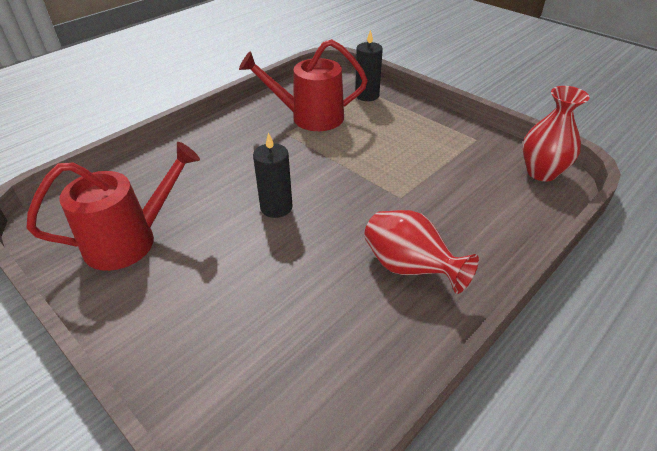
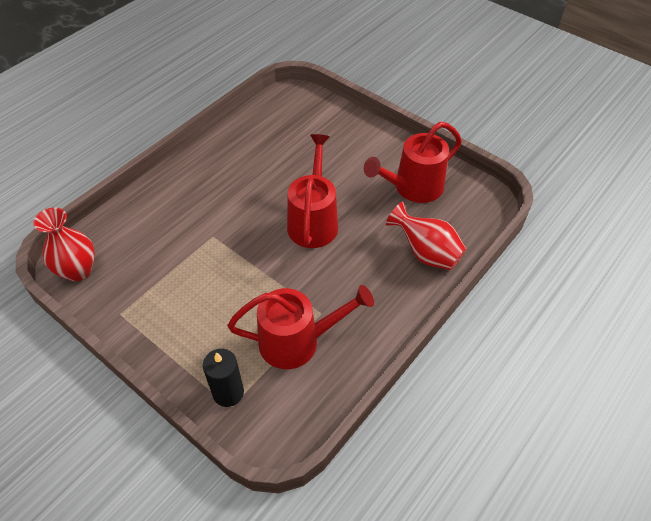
camera: 175 degrees right, 10 degrees up
(276, 207) = (313, 220): black candle -> red watering can
(409, 268) = (216, 179): red vase -> red vase (426, 253)

